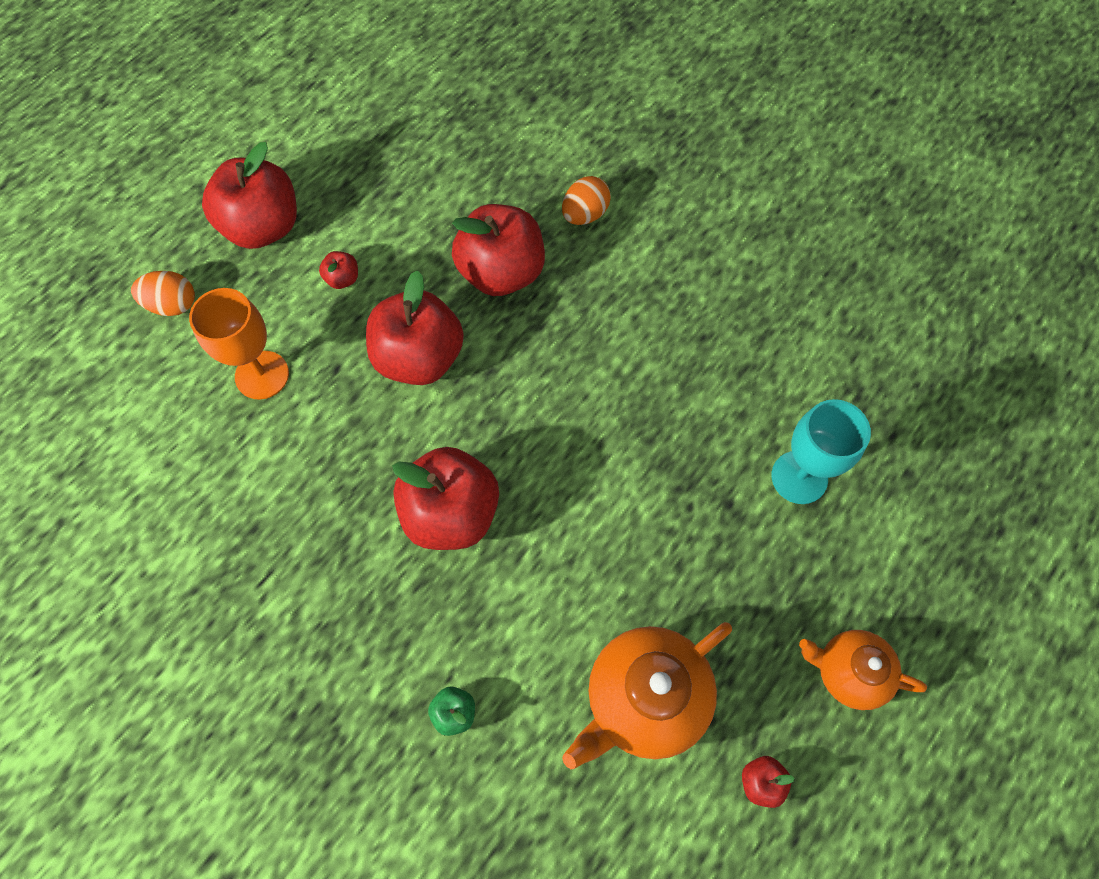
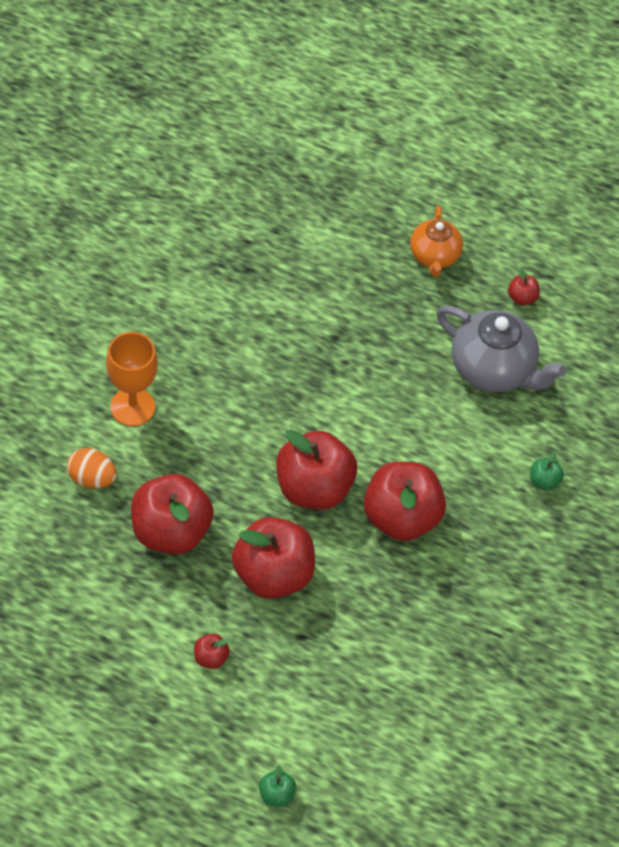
camera: 110 degrees left, 10 degrees down
(172, 305) = (276, 794): orange egg -> green apple
(262, 375) = (325, 693): orange goblet -> orange goblet (132, 407)
(263, 227) = (171, 745): red apple -> red apple (313, 488)
(644, 698) = (493, 369): orange teapot -> grey teapot
(799, 477) = (300, 296): turquoise goblet -> none

